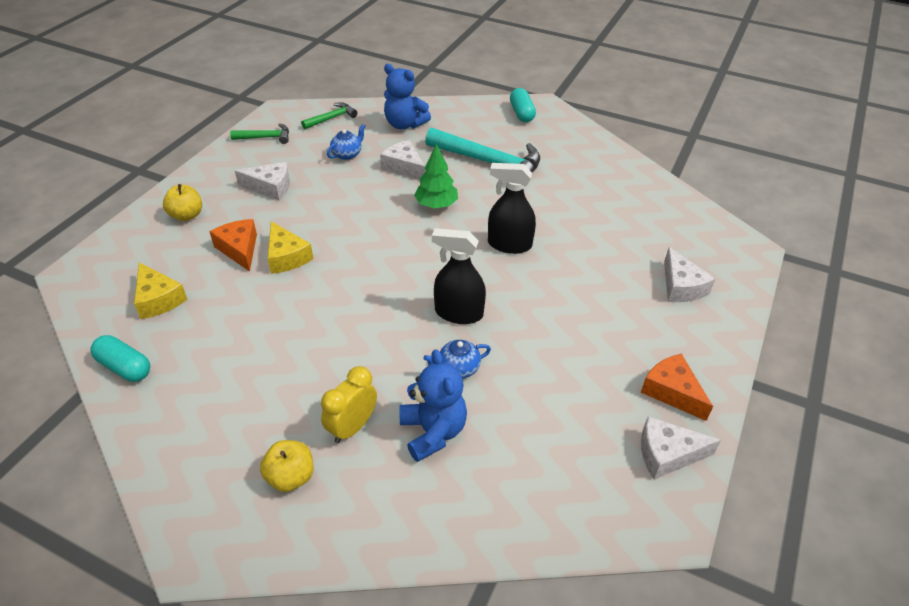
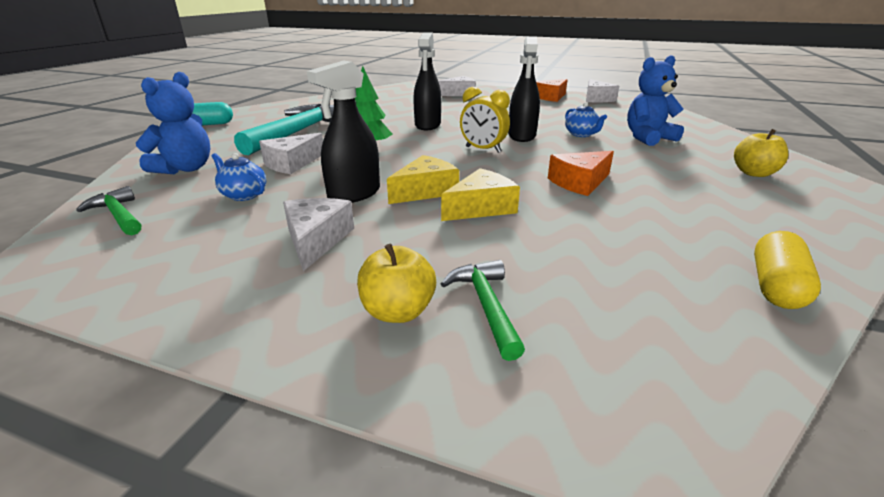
camera: 95 degrees left, 15 degrees down
(125, 367) = (775, 286): turquoise capsule -> yellow capsule
(158, 299) = (628, 290): yellow cheese -> yellow cheese (425, 191)
(239, 249) = (478, 241): orange cheese -> orange cheese (580, 182)
(265, 137) = (136, 269): green hammer -> green hammer (486, 306)
(332, 199) = (354, 194): none -> black spray bottle
(352, 427) = (678, 159): yellow clock -> yellow clock (483, 150)

